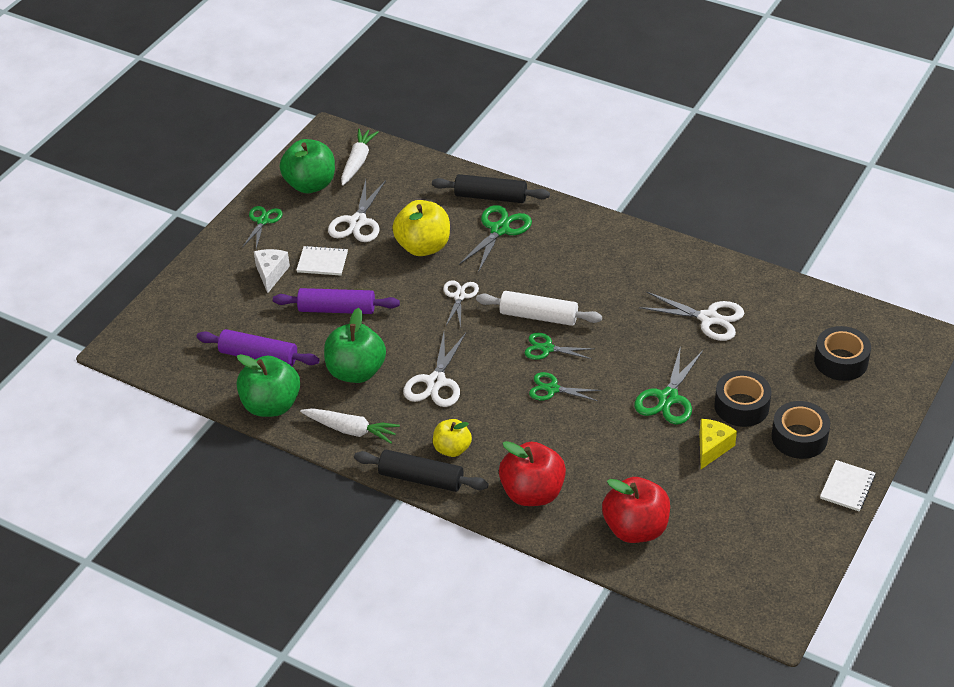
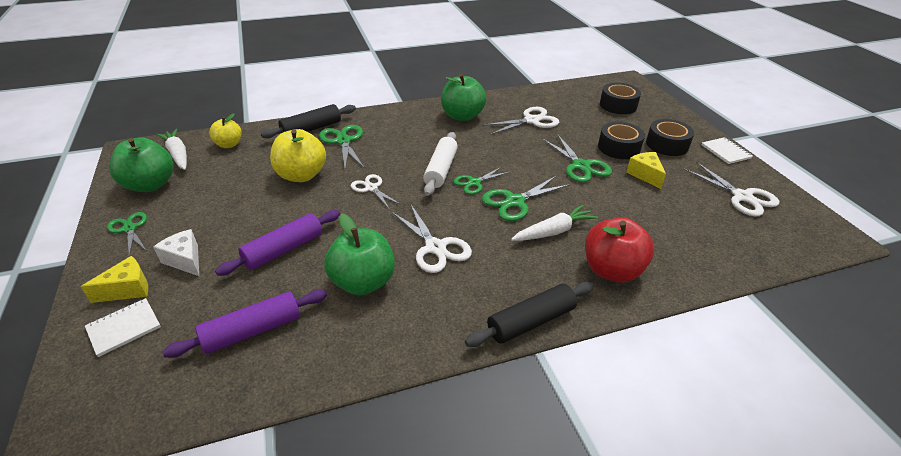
camera: 50 degrees left, 5 degrees down
(221, 274) = (128, 289): none -> yellow cheese
(271, 405) = (320, 363): green apple -> green apple (462, 116)
(322, 262) = (227, 226): white notebook -> white notebook (124, 328)
(351, 430) = (422, 328): white carrot -> white carrot (553, 231)
(358, 222) = (225, 187): white scissors -> white scissors (742, 197)
(452, 449) = (517, 283): yellow apple -> yellow apple (229, 144)
(538, 316) = (440, 170): white rolling pin -> white rolling pin turned 45 degrees counterclockwise
(552, 389) = (515, 202): green scissors -> green scissors, size x1.52
(635, 529) = (696, 244): red apple -> none

